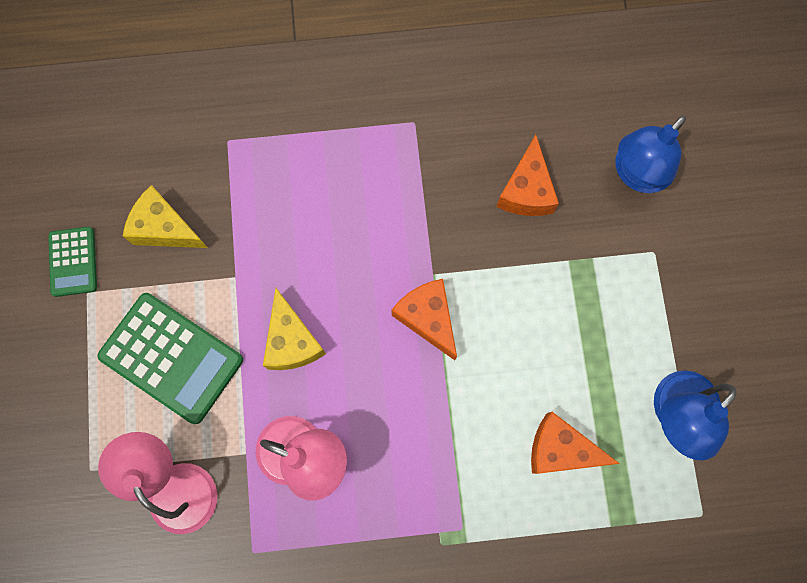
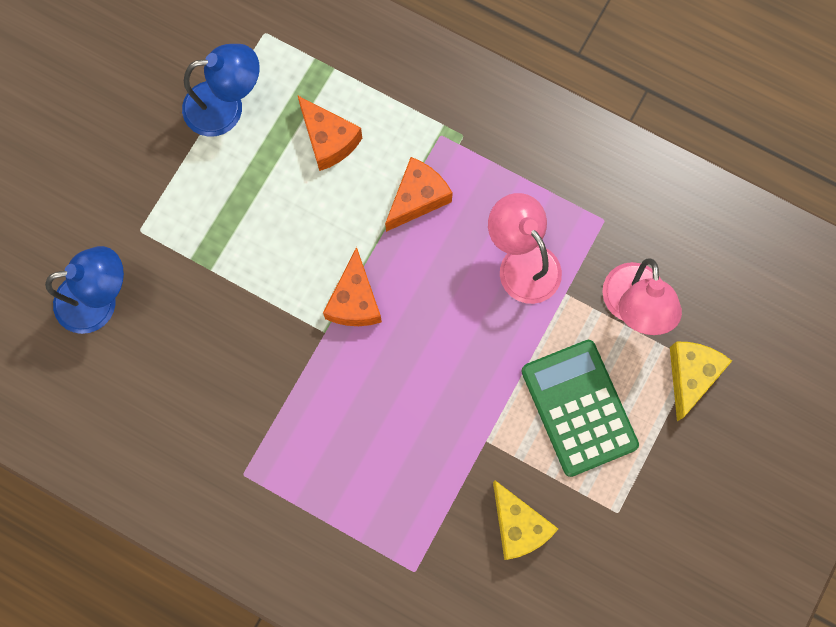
camera: 145 degrees left, 0 degrees up
(73, 262) = (614, 549): green calculator -> none
(292, 341) = (474, 356): yellow cheese -> yellow cheese (691, 375)
(526, 190) = (197, 349): orange cheese -> orange cheese (417, 198)

